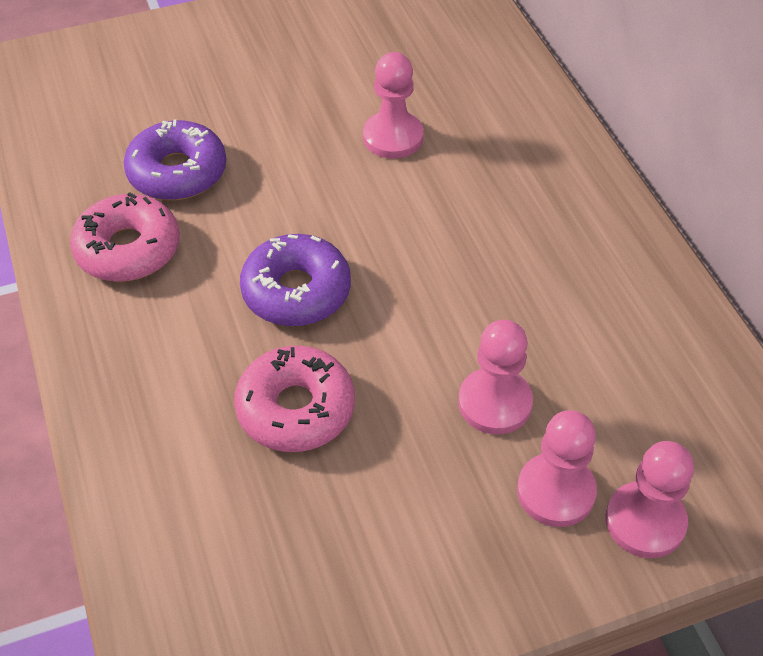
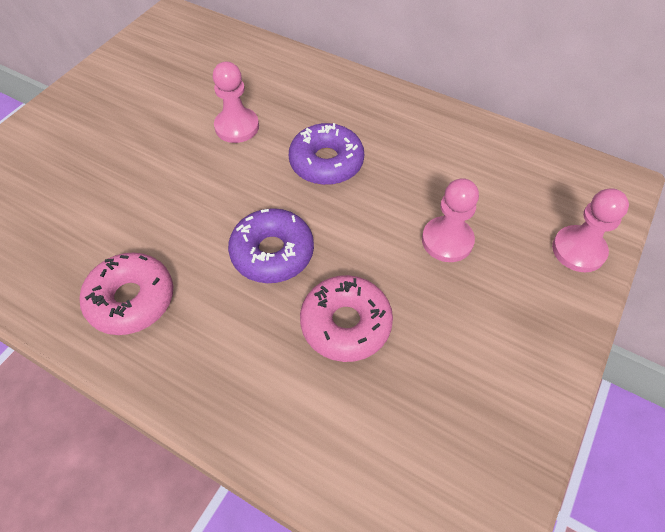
camera: 40 degrees left, 5 degrees up
(177, 172) = (116, 228): purple donut -> purple donut (326, 162)
(555, 491) = (525, 266): pink pawn -> none

